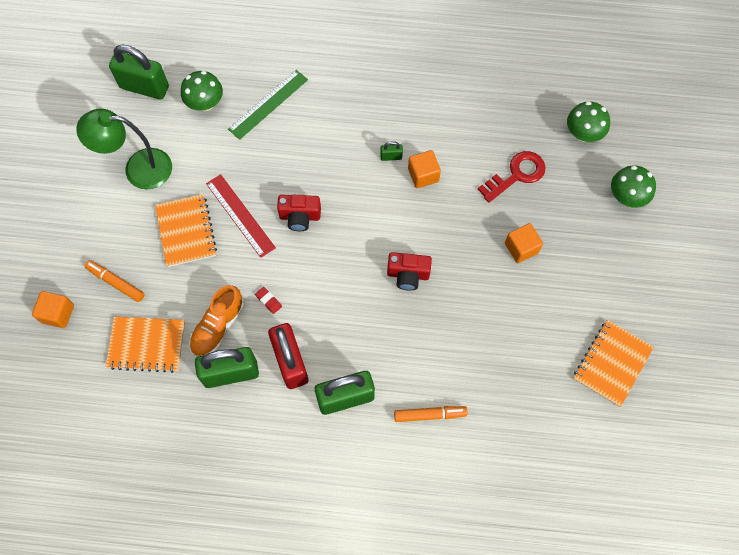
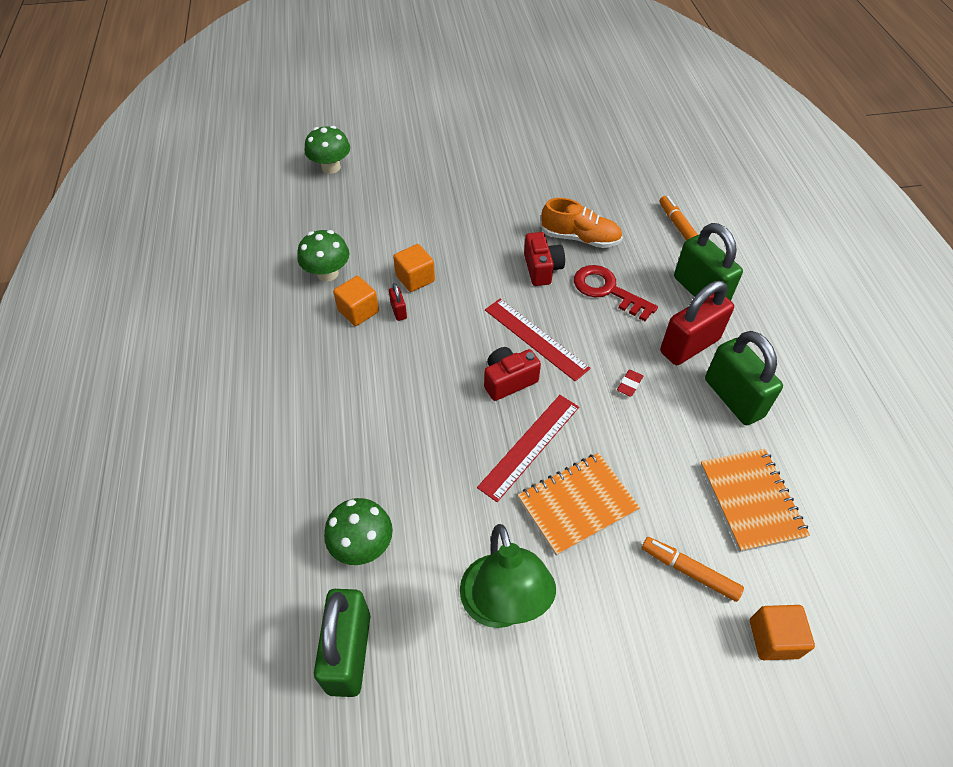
camera: 105 degrees left, 15 degrees down
(116, 283) = (689, 571): orange marker -> orange marker turned 105 degrees clockwise
(218, 326) = (686, 427): orange shoe -> orange shoe (580, 238)
(268, 104) = (348, 460): green ruler -> none
(300, 217) = (508, 381): red camera -> red camera turned 105 degrees counterclockwise
(334, 247) = (535, 338): none -> red ruler
(391, 157) = (398, 311): green padlock -> red padlock
(516, 175) = (393, 206): red key -> red key (607, 290)
(521, 248) = (477, 192): orange cube -> orange cube (358, 311)
(612, 364) = (567, 125): orange notebook -> none
(626, 197) = (396, 133): green mushroom -> green mushroom (327, 273)

